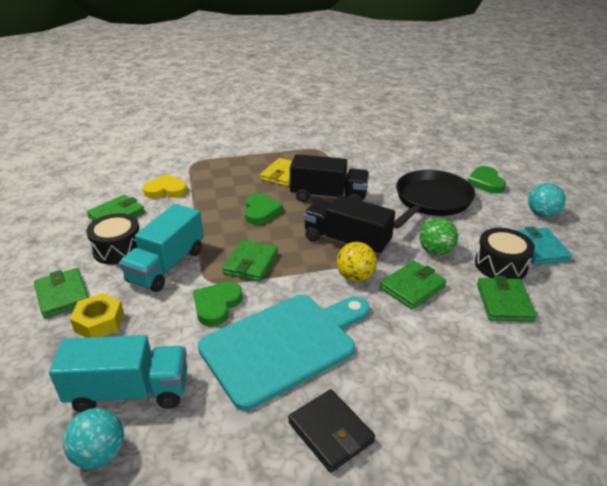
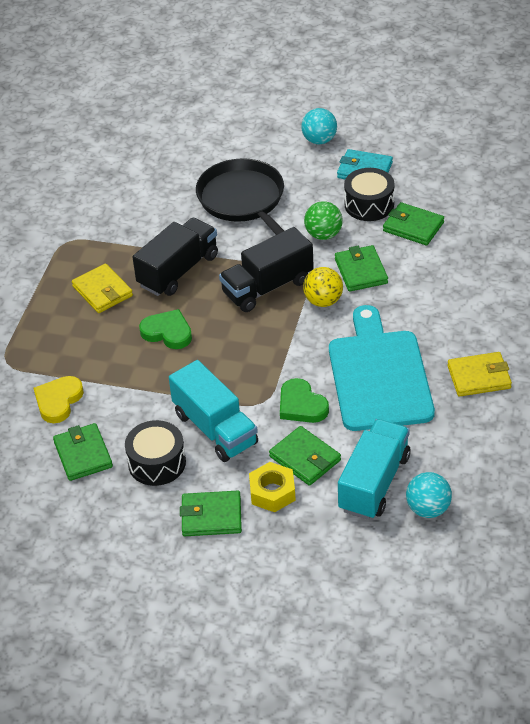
camera: 60 degrees left, 10 degrees up
(251, 263) = (254, 365): green wallet -> green wallet (305, 458)
(330, 432) = (479, 377): black wallet -> yellow wallet
(485, 182) = (241, 147): green heart -> none

